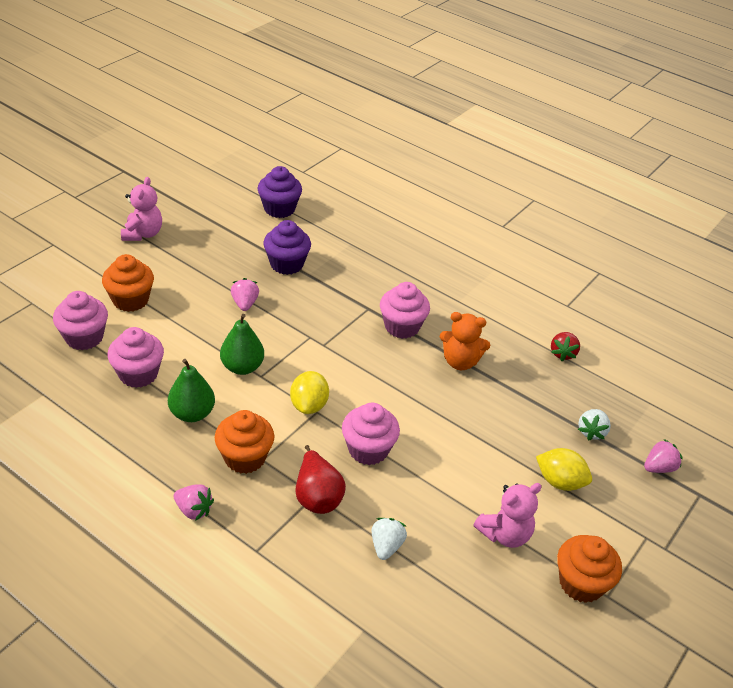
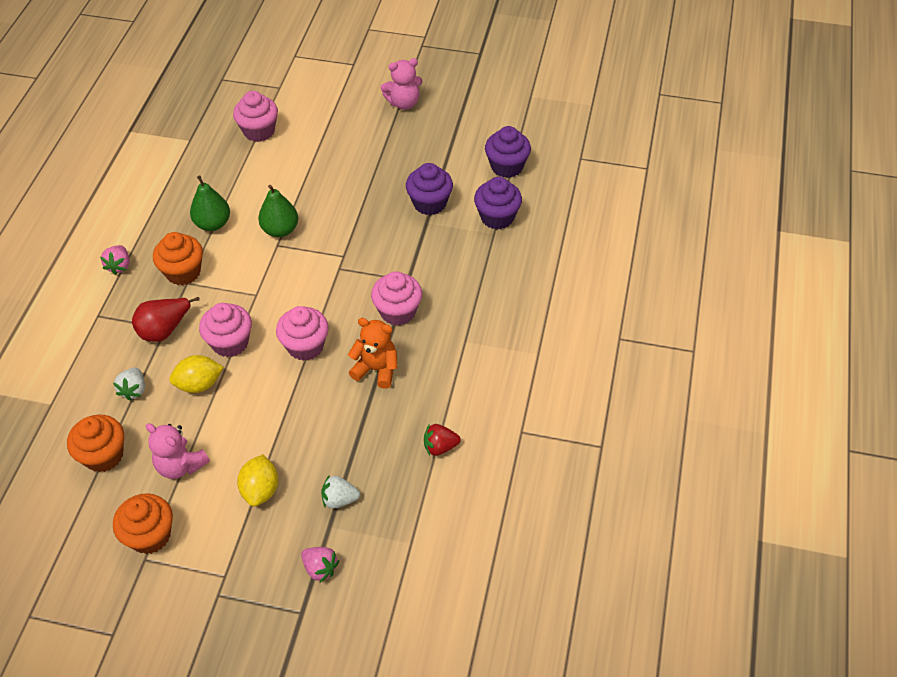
camera: 70 degrees right, 10 degrees up
(130, 300) = (317, 134): orange cupcake -> orange cupcake (104, 455)
(138, 374) = (237, 177): pink cupcake -> pink cupcake (305, 346)
(245, 304) = (358, 199): pink strawberry -> none
(309, 405) = (260, 287): yellow lemon -> yellow lemon (199, 384)
(334, 235) = (497, 217): none -> purple cupcake
(386, 546) = (134, 390): white strawberry -> white strawberry turned 105 degrees clockwise
(460, 362) = (376, 369): orange teddy bear -> orange teddy bear turned 120 degrees clockwise

